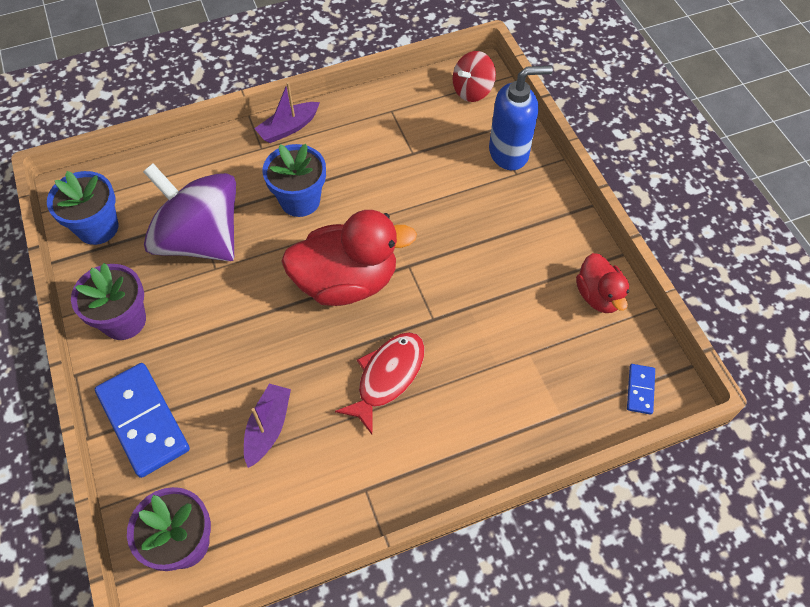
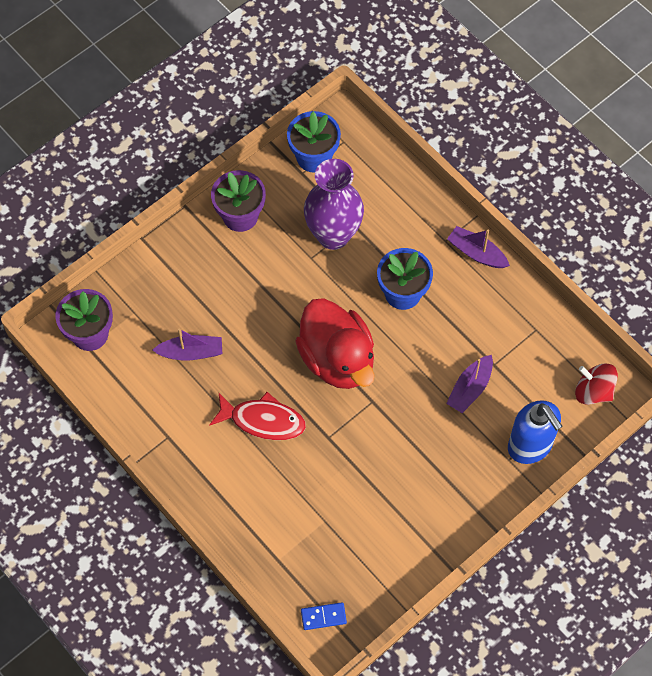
camera: 70 degrees right, 5 degrees up
(143, 421) = (166, 267): blue domino -> none
(200, 239) = (333, 235): purple spinning top -> purple vase
(430, 179) = (470, 388): none -> purple boat
(598, 296) = (402, 563): red duck -> none

